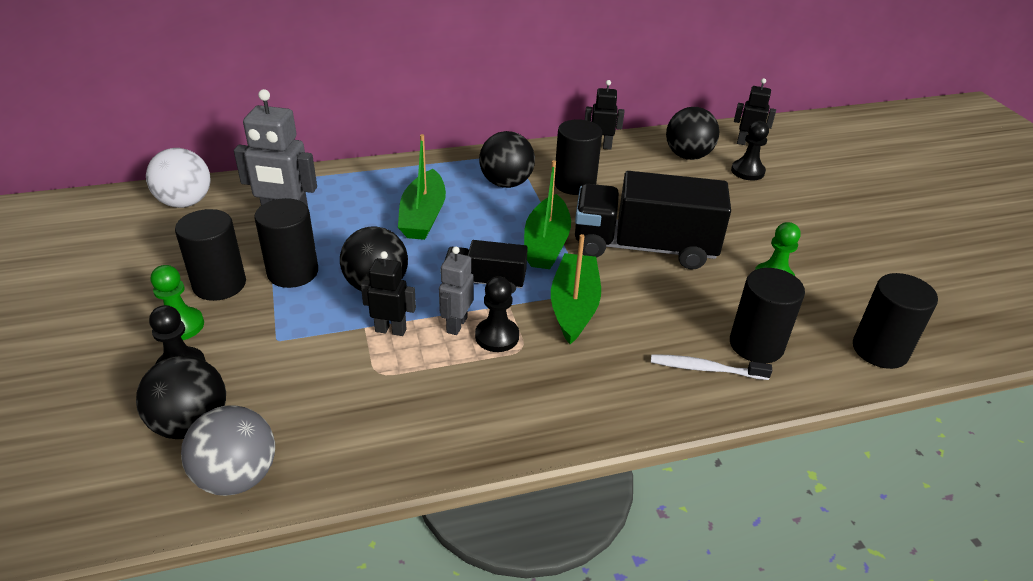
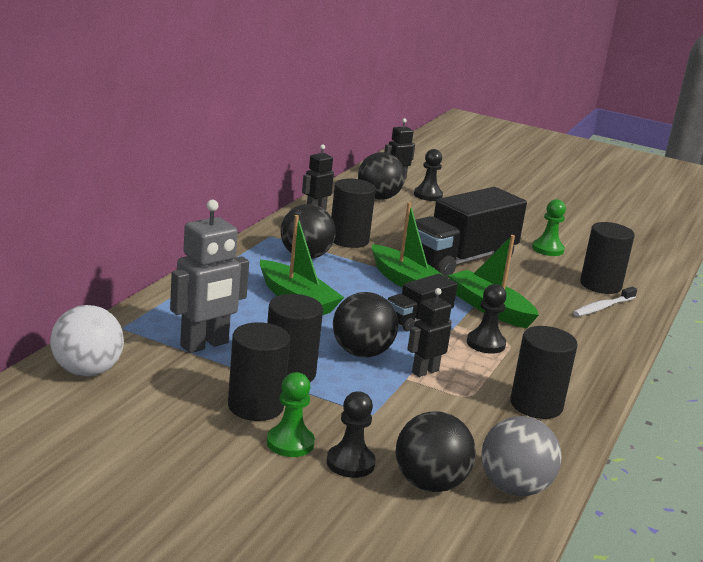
camera: 50 degrees left, 15 degrees down
(456, 325) = (453, 349): grey robot -> none
(880, 350) = (646, 263): black cylinder -> black cylinder (536, 405)

